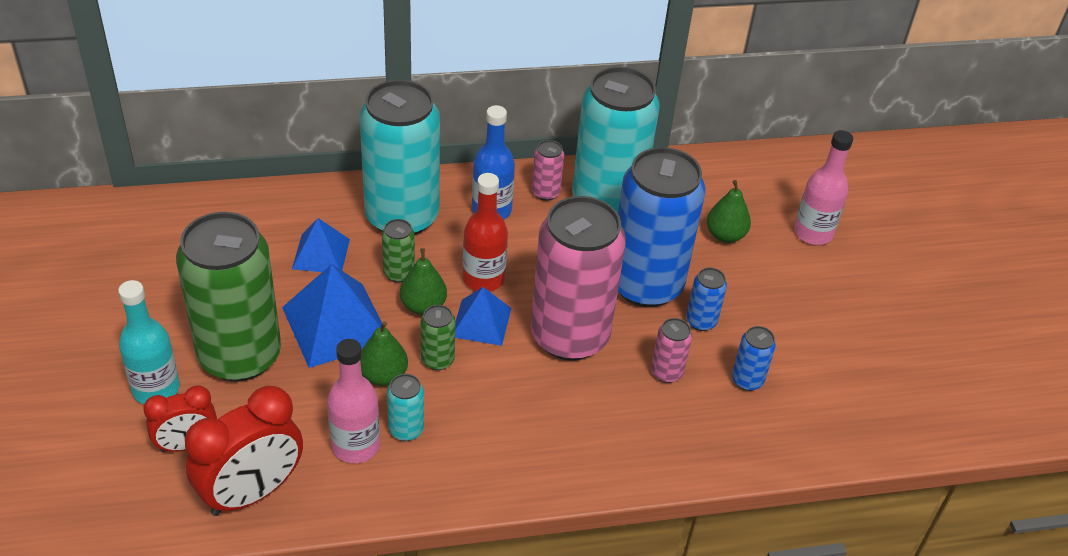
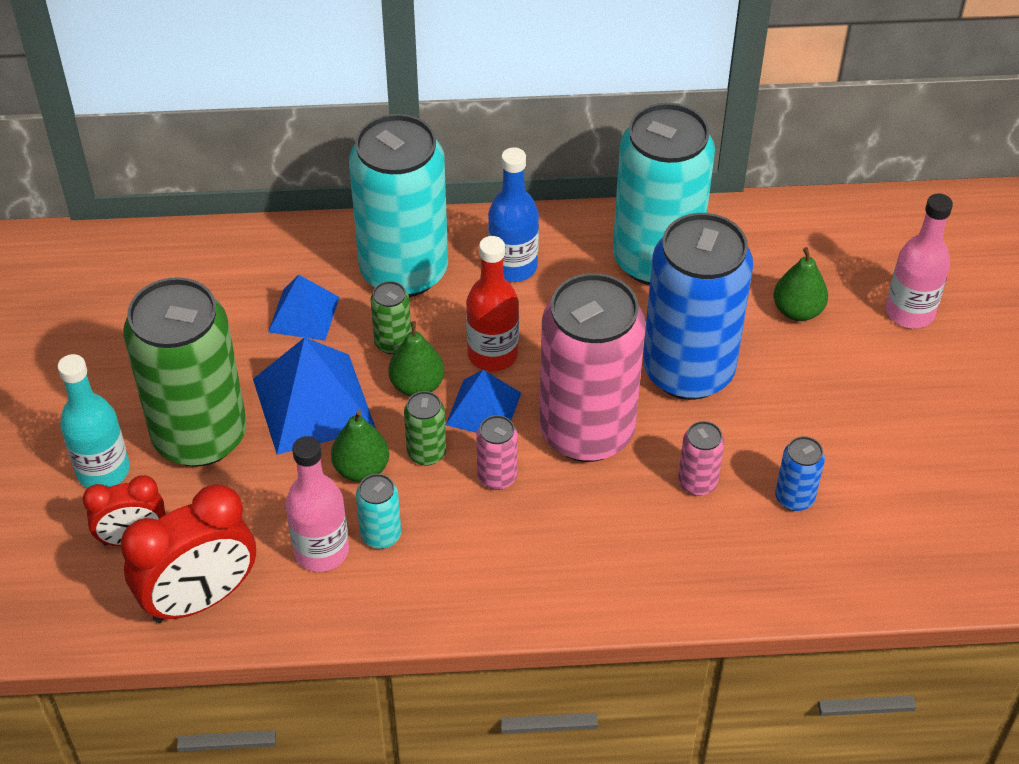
camera: 10 degrees right, 5 degrees up
(545, 192) = (582, 246): pink can -> pink can (497, 477)
(701, 321) = (749, 420): blue can -> none

